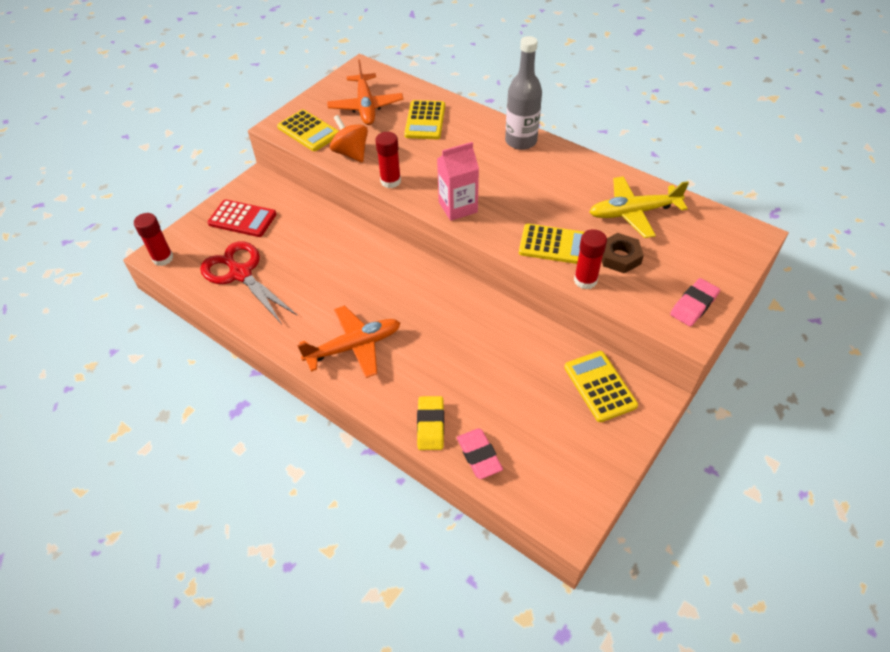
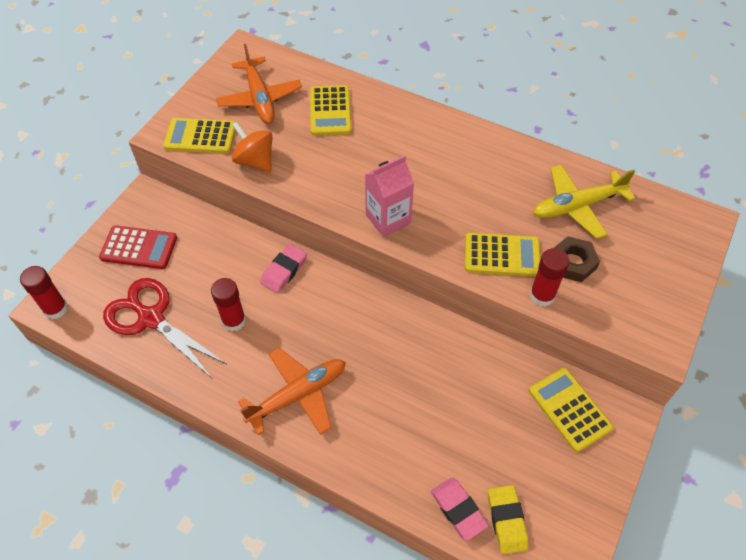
camera: 10 degrees left, 5 degrees up
(308, 131) = (200, 136): yellow calculator -> yellow calculator turned 150 degrees clockwise
(390, 181) = (307, 193): red glue stick -> red glue stick (234, 321)
(430, 425) = (400, 480): yellow eraser -> yellow eraser (506, 520)
(521, 141) = (441, 128): grey bottle -> none
(693, 305) = (659, 313): pink eraser -> pink eraser (284, 271)

